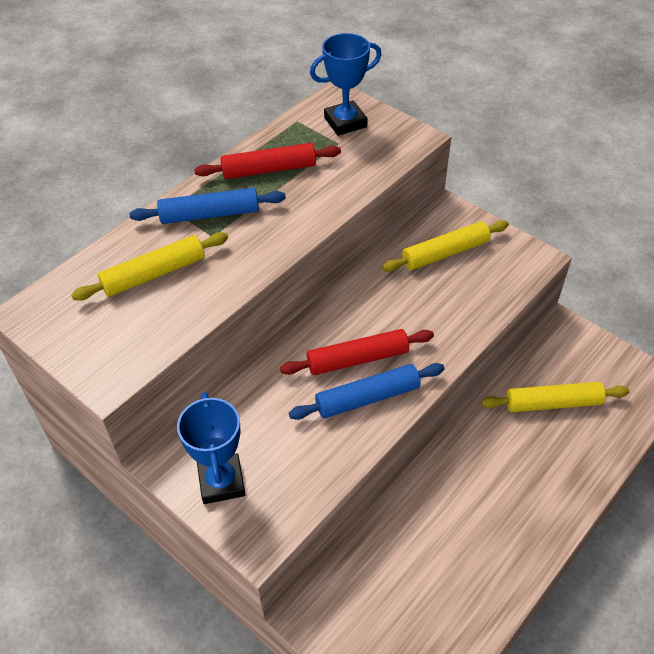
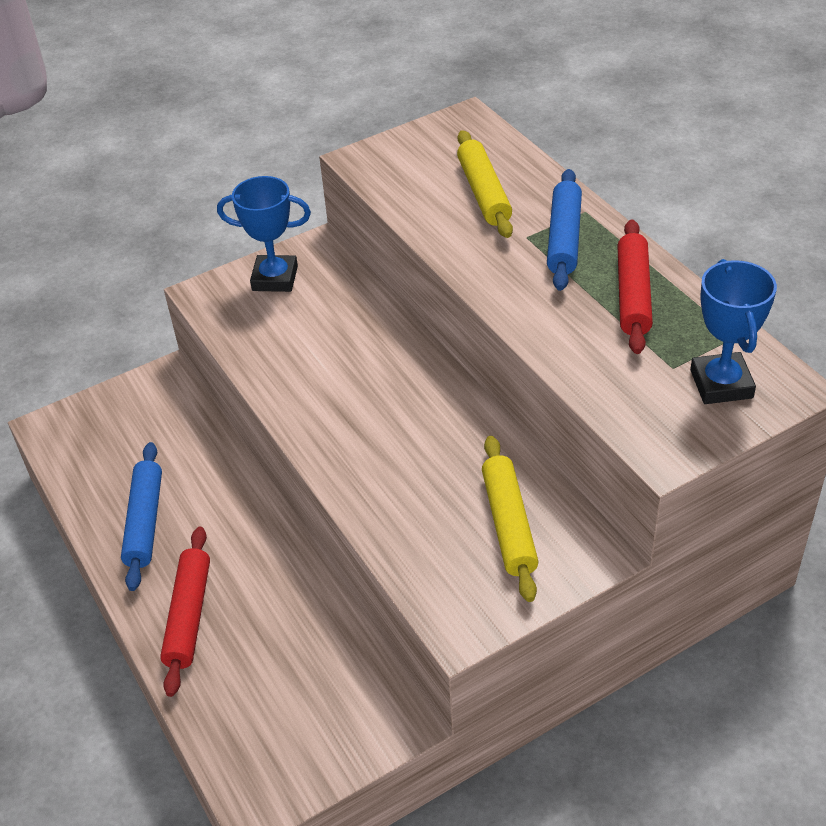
camera: 110 degrees right, 5 degrees down
(357, 359) = (369, 397): red rolling pin -> red rolling pin (188, 616)
(367, 398) = (314, 394): blue rolling pin -> blue rolling pin (145, 522)
(553, 403) = (286, 654): yellow rolling pin -> none

